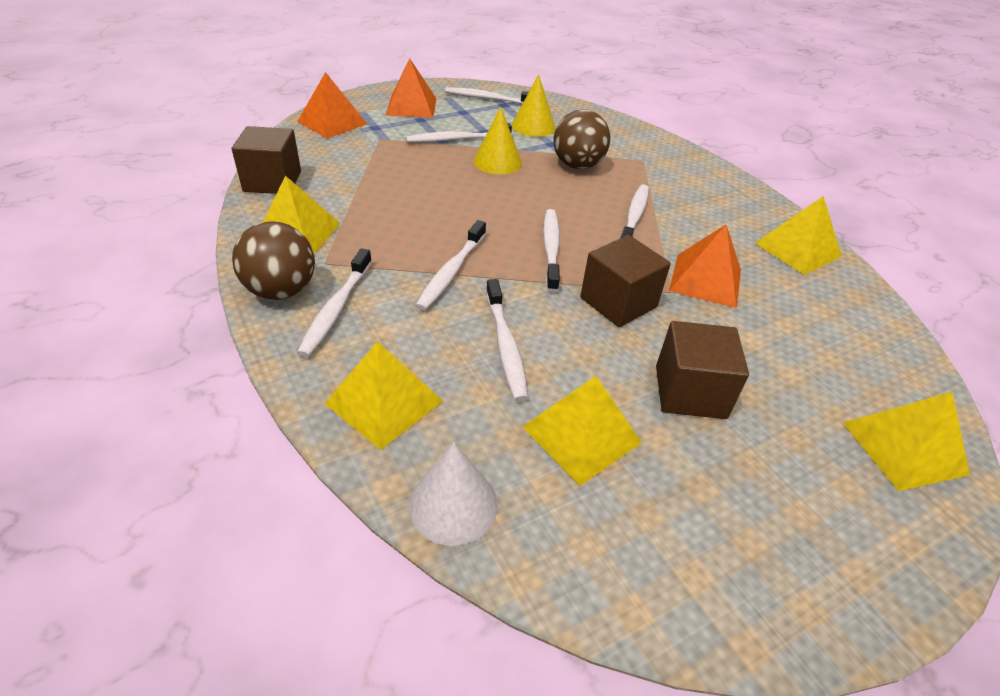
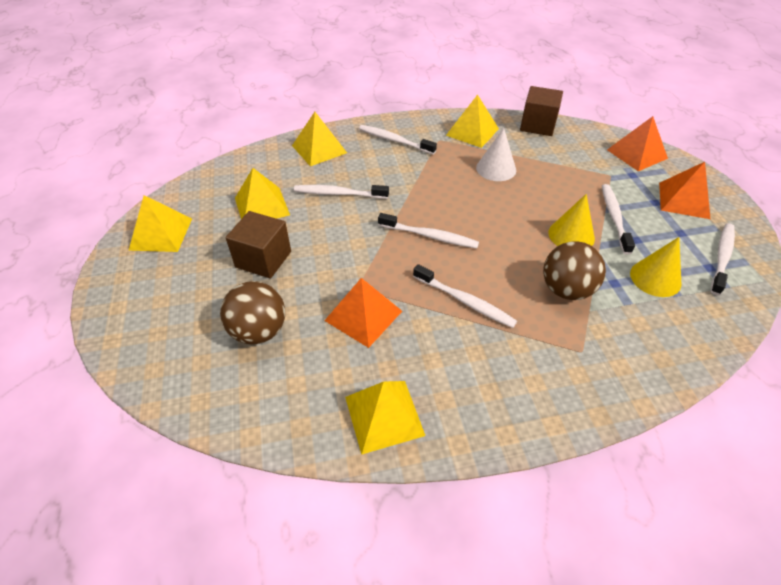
camera: 110 degrees right, 5 degrees up
(281, 291) = (416, 125): brown ball -> brown ball (259, 331)
(451, 272) = (415, 185): white toothbrush -> none
(453, 504) = (251, 160): white cone -> white cone (496, 169)
(618, 302) = (357, 253): brown cube -> none
(904, 448) = (160, 347): yellow pyramid -> yellow pyramid (161, 234)

